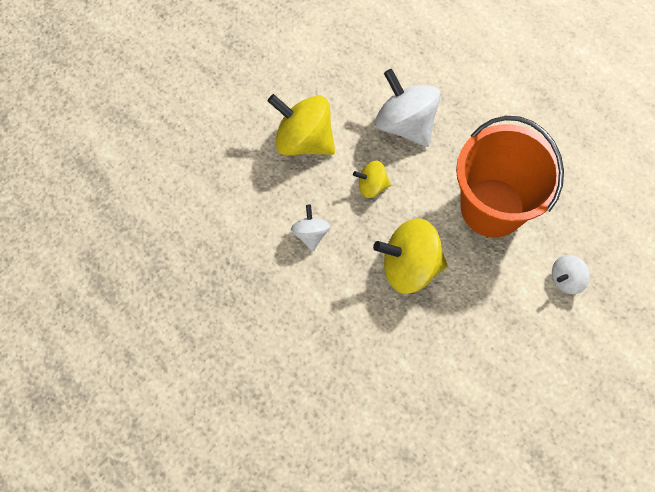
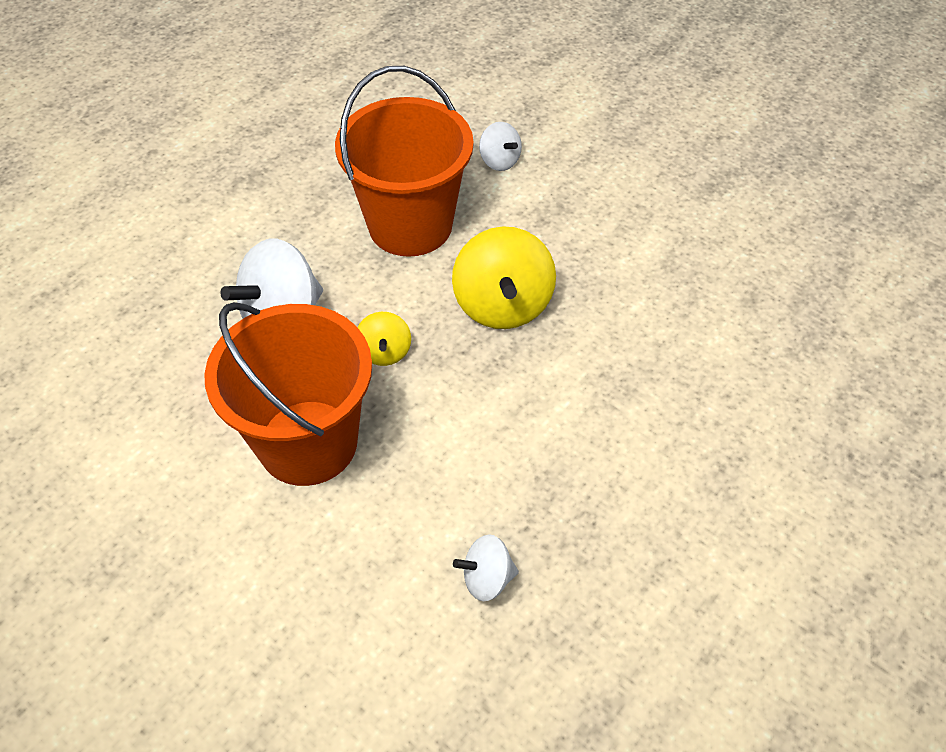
camera: 95 degrees left, 15 degrees down
(304, 140) = (308, 442): yellow spinning top -> orange bucket
(310, 234) = (467, 420): white spinning top -> white spinning top (487, 578)

